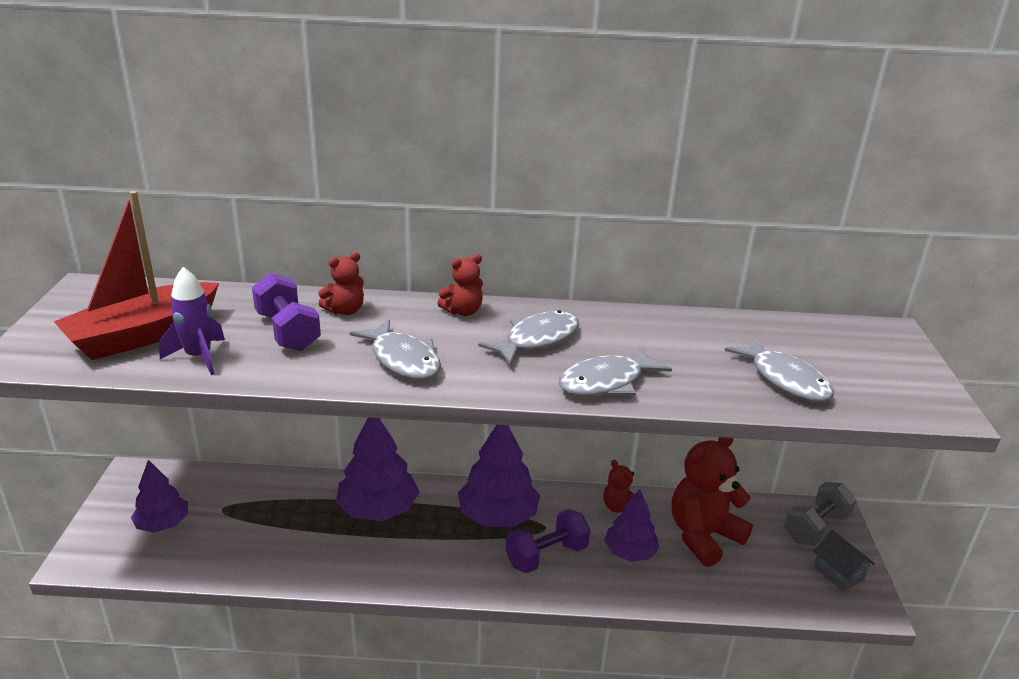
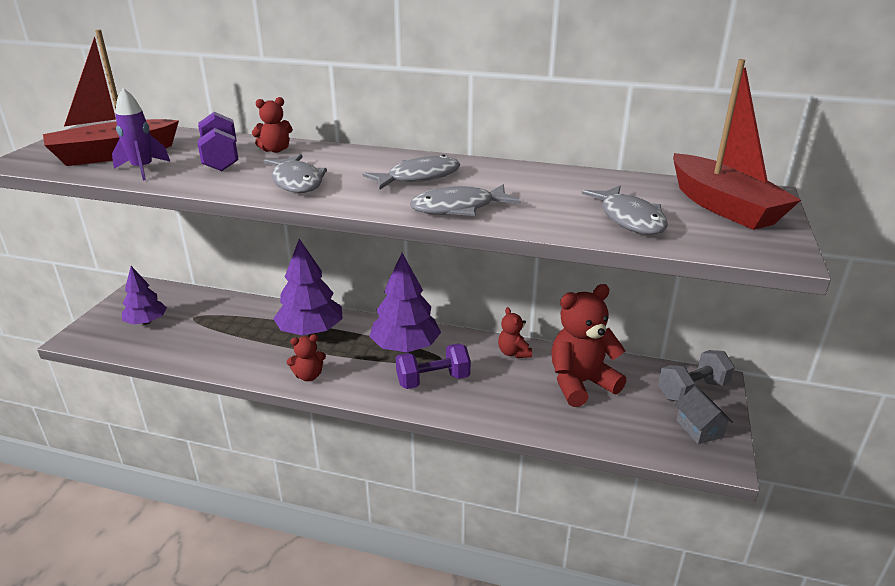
camera: 15 degrees right, 0 degrees up
(463, 311) = (370, 156): red teddy bear -> red teddy bear (308, 376)
(630, 552) = (507, 387): purple tree -> none
(863, 352) = (723, 206): none -> red boat

